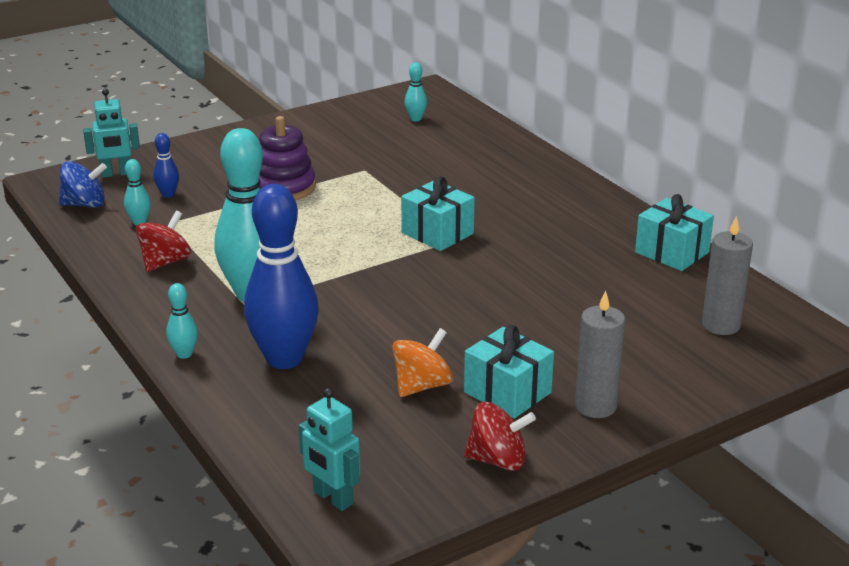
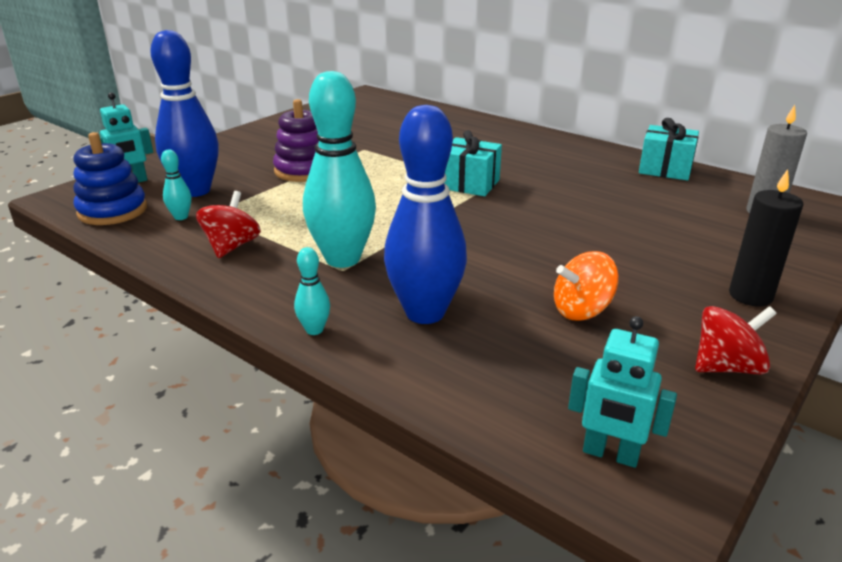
camera: 20 degrees left, 0 degrees up
(85, 204) = (112, 211): blue spinning top -> blue stacking toy
(168, 194) = (195, 191): blue bowling pin -> blue bowling pin, size x2.35
(415, 119) = (375, 112): turquoise bowling pin -> none
(422, 386) = (582, 310): orange spinning top -> orange spinning top turned 135 degrees counterclockwise
(507, 392) = (664, 300): turquoise gift -> none
(595, 406) = (750, 295): grey candle -> black candle

